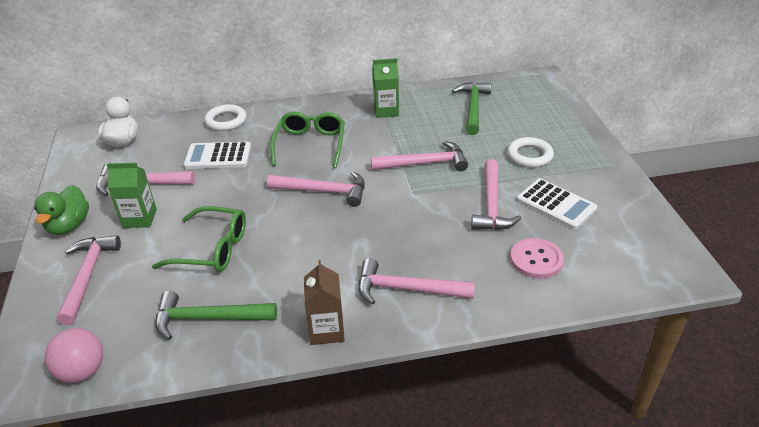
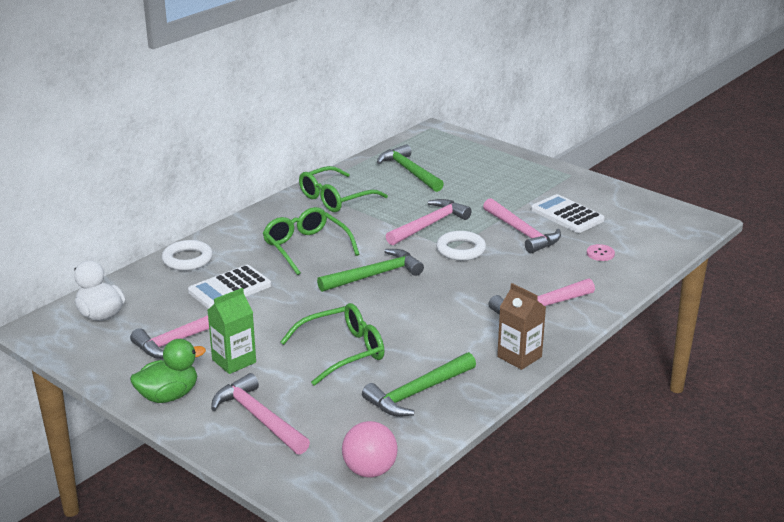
camera: 40 degrees left, 10 degrees down
(69, 225) = (168, 396): green duck -> green duck turned 90 degrees counterclockwise
(324, 191) = (375, 275): pink hammer -> green hammer
(386, 111) = (335, 198): green carton -> green glasses
(529, 156) = (504, 190): white ring -> white ring (461, 250)
(536, 260) = (600, 254): pink button -> pink button, size x0.58
(556, 204) = (567, 215): white calculator -> white calculator turned 135 degrees counterclockwise

